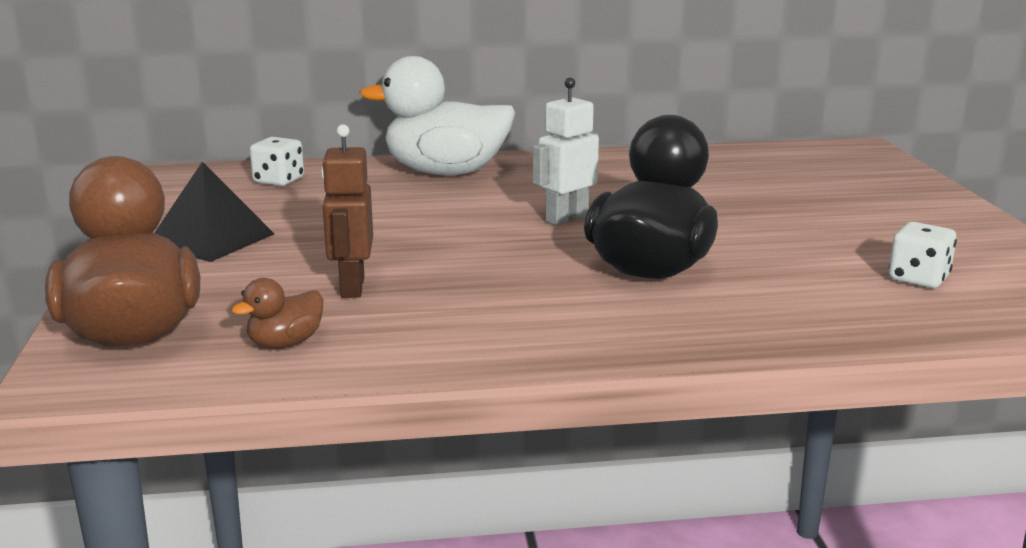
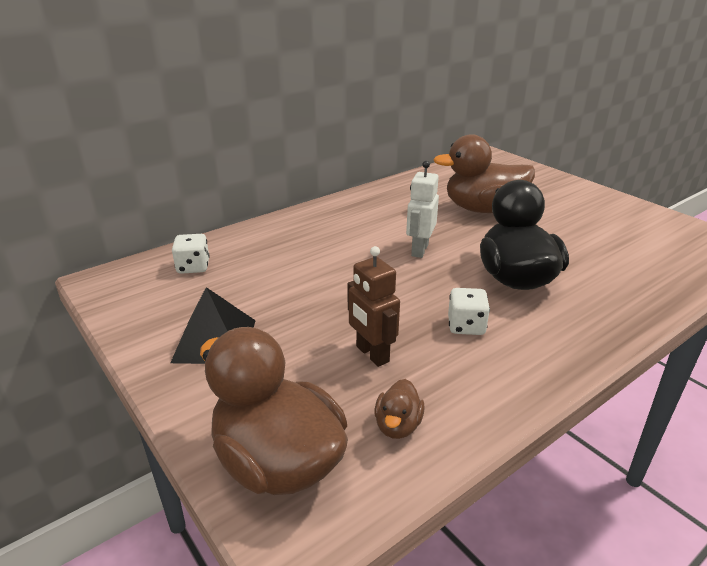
camera: 30 degrees left, 10 degrees up
(445, 173) = (298, 229): white duck -> none
(733, 199) = (483, 209): none -> brown duck
(918, 279) = (636, 245): white dice -> white dice (466, 326)

